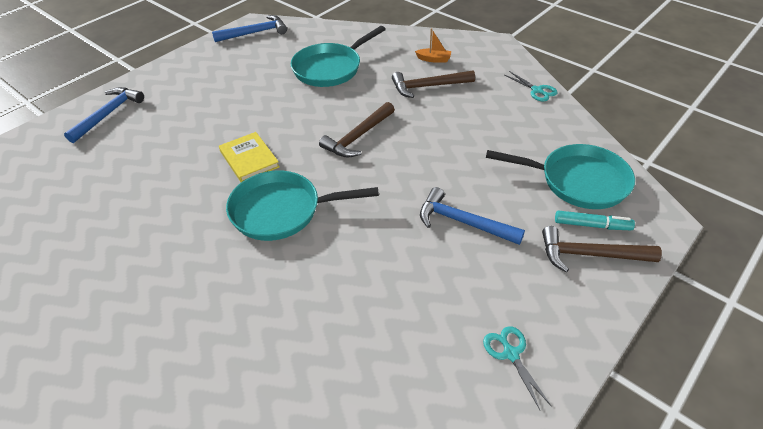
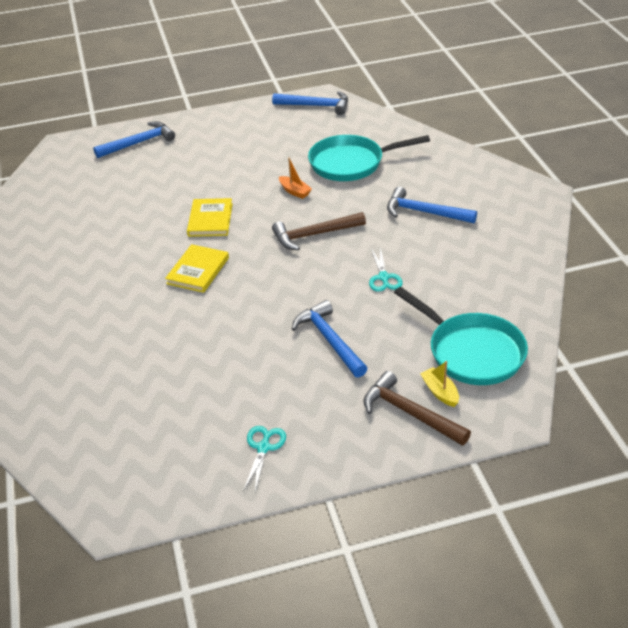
camera: 35 degrees right, 5 degrees down
(282, 211) = (198, 271): turquoise pan -> yellow book
(428, 86) = (424, 212): brown hammer -> blue hammer
(434, 59) = (459, 187): orange boat -> orange boat (295, 191)
(537, 90) = (531, 255): turquoise scissors -> turquoise scissors (383, 277)
(592, 225) = (440, 392): turquoise marker -> yellow boat

